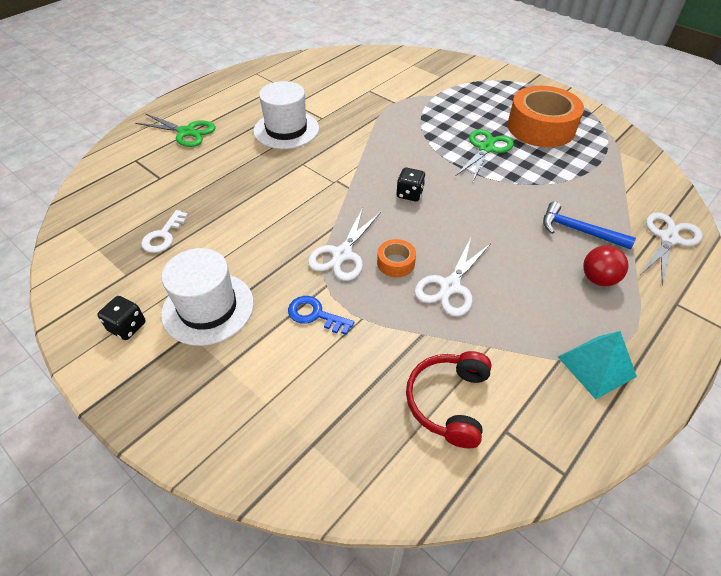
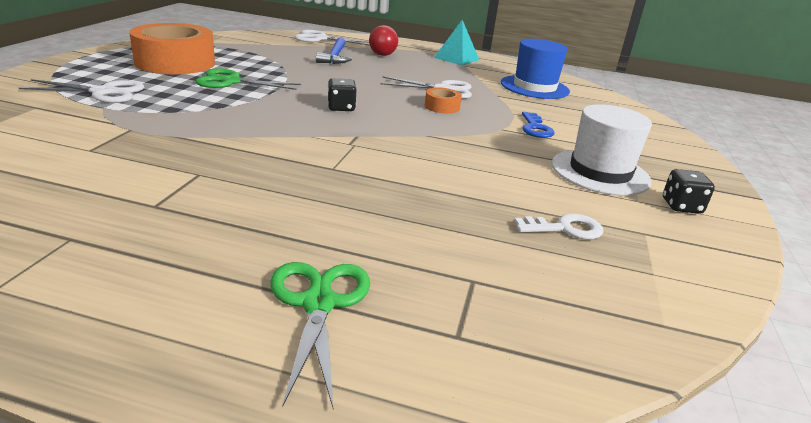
camera: 120 degrees left, 20 degrees down
(286, 130) = (250, 196): white hat -> none
(342, 254) = (459, 126): white scissors -> white scissors (103, 92)
(448, 402) = (534, 87): red headphones -> blue hat

